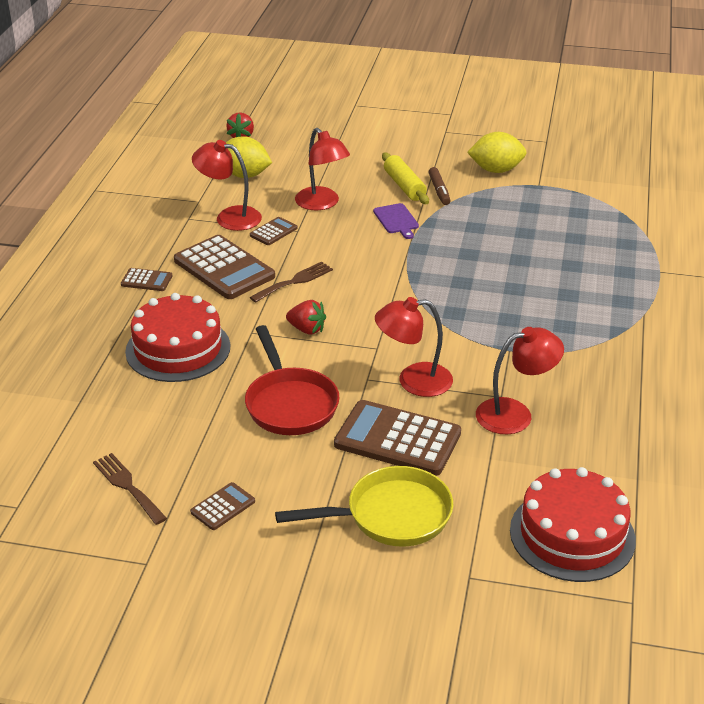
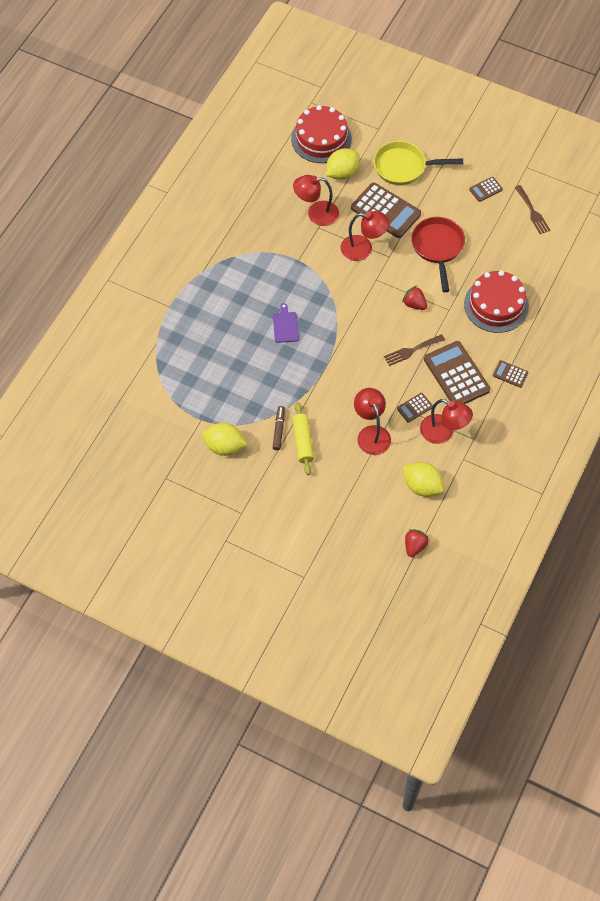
camera: 165 degrees left, 25 degrees up
(396, 220) = (323, 401): purple cutting board -> purple cutting board (285, 326)
(502, 483) = (342, 173): none -> yellow lemon

